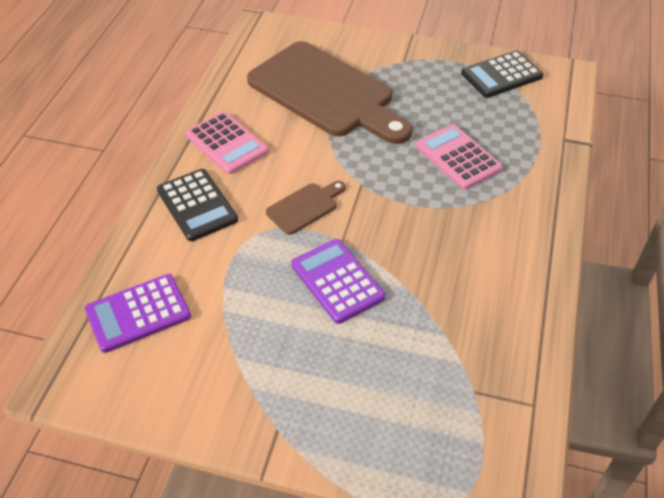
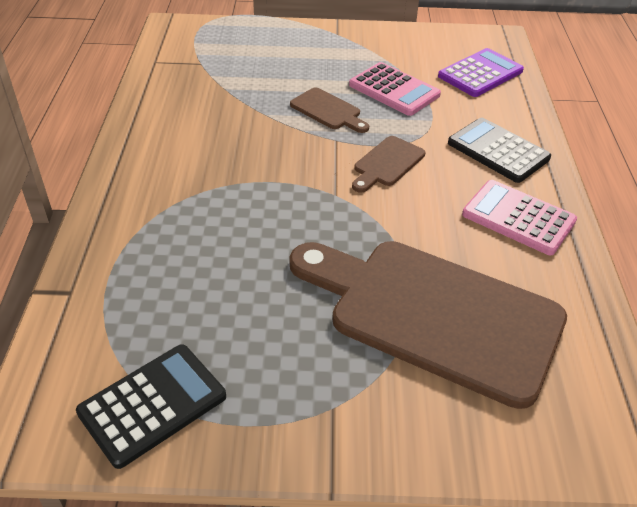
camera: 165 degrees right, 5 degrees down
(337, 281) = (328, 111): purple calculator -> brown cutting board
(458, 157) = (223, 242): pink calculator -> pink calculator (394, 90)

